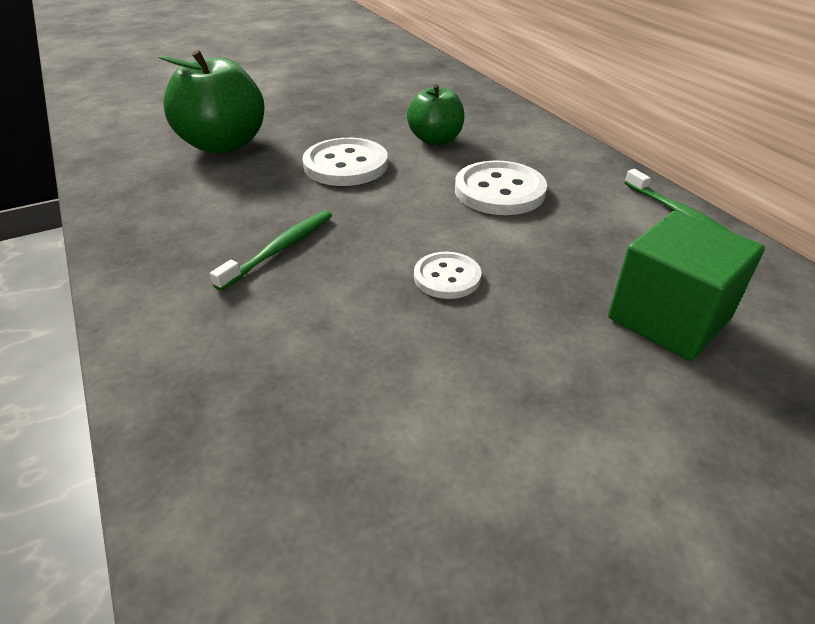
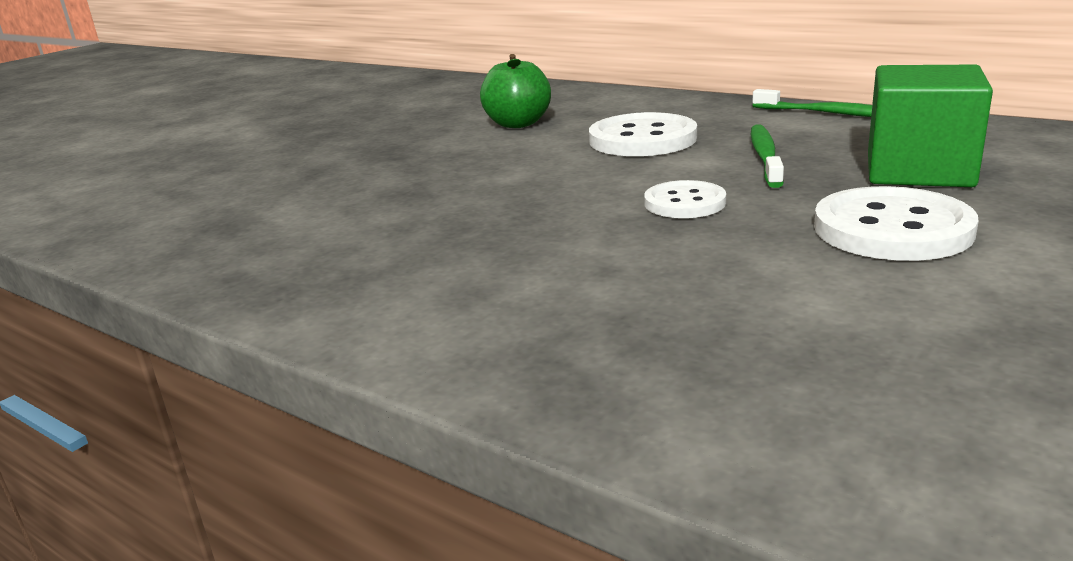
camera: 25 degrees left, 15 degrees down
(223, 145) = (258, 184): green apple -> none
(279, 249) = (468, 235): green toothbrush -> green toothbrush (765, 157)
(346, 165) = (444, 162): white button -> white button (892, 229)

